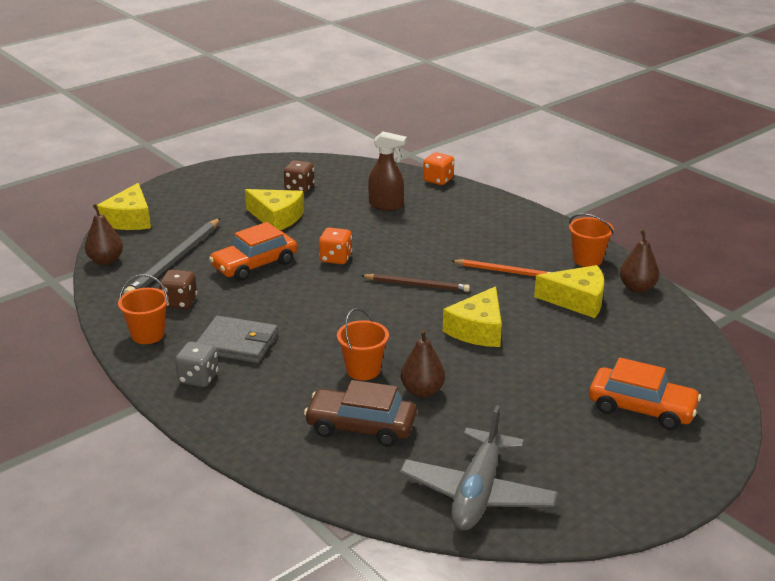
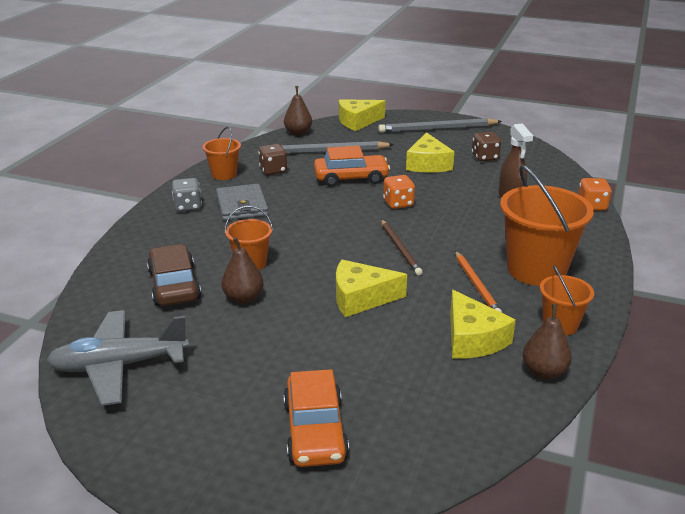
camera: 60 degrees right, 0 degrees up
(209, 187) = (437, 129): none -> grey pencil
(254, 265) = (351, 178): orange car -> orange car turned 150 degrees clockwise
(508, 239) = (536, 270): none -> orange bucket

